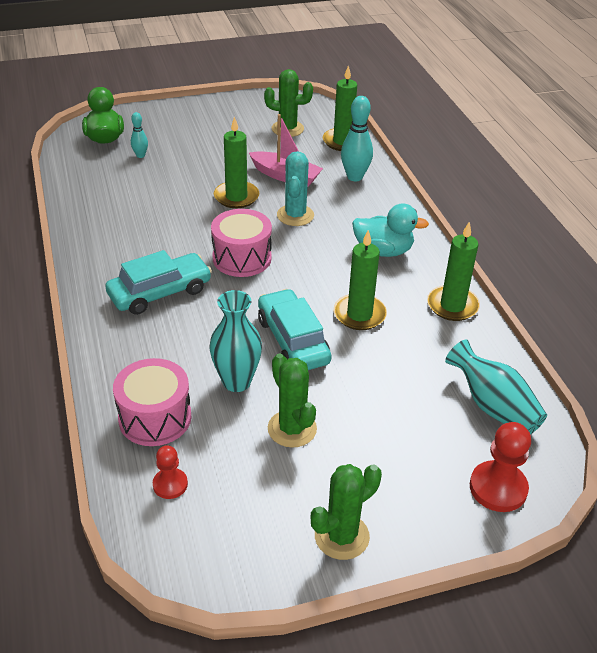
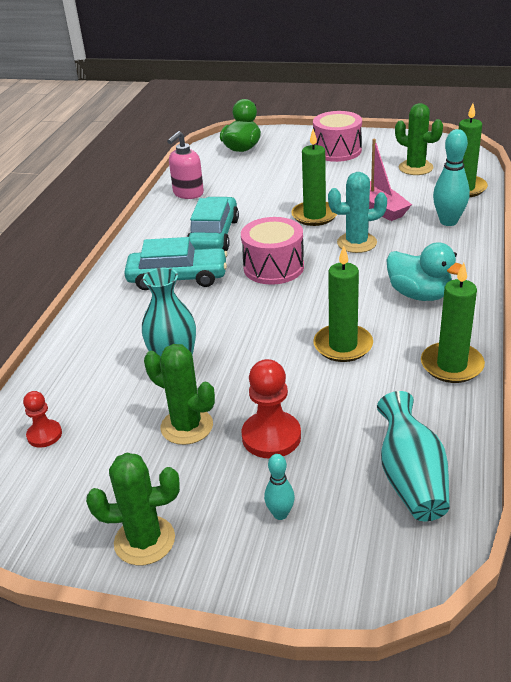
camera: 35 degrees right, 5 degrees down
(91, 201) = (188, 194): none -> pink soap dispenser
(140, 155) = (260, 166): turquoise bowling pin -> turquoise bowling pin (280, 514)
(155, 418) = (82, 376): pink drum -> pink drum (337, 151)
(292, 429) = (187, 426): green cactus -> green cactus turned 60 degrees counterclockwise
(293, 340) = (257, 350): turquoise car -> turquoise car (214, 235)
(295, 215) = (357, 243): turquoise cactus -> turquoise cactus turned 45 degrees clockwise
(498, 488) = (344, 563): red pawn -> red pawn (271, 437)

